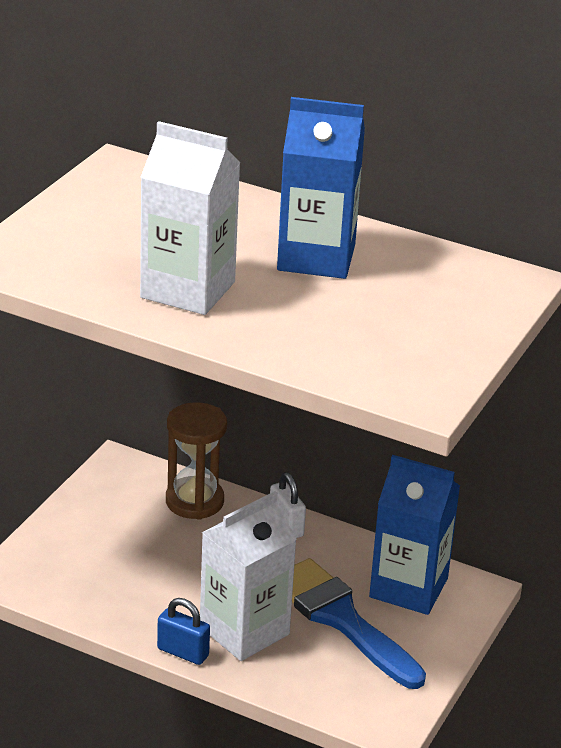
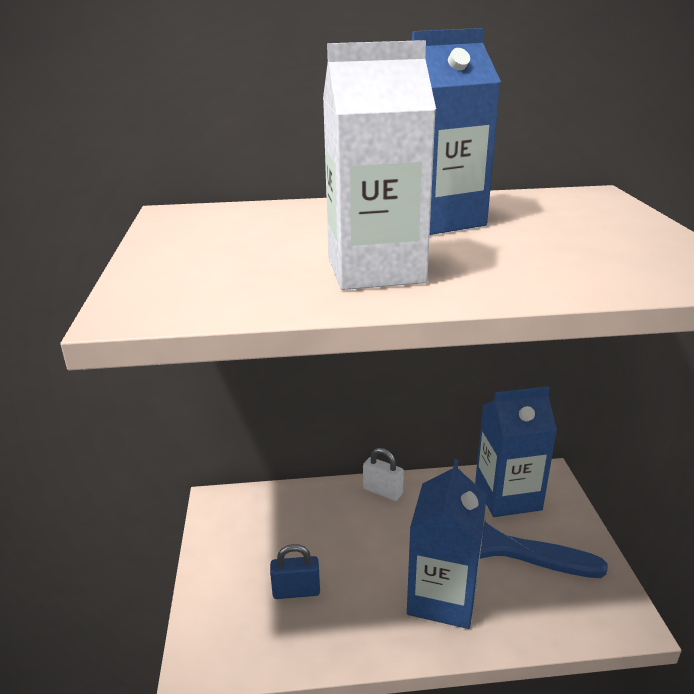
camera: 30 degrees left, 5 degrees down
(183, 652) = (418, 649): blue padlock -> blue padlock (296, 591)
(194, 501) = (301, 504): brown hourglass -> none
(244, 631) = (442, 597): white carton -> blue carton

